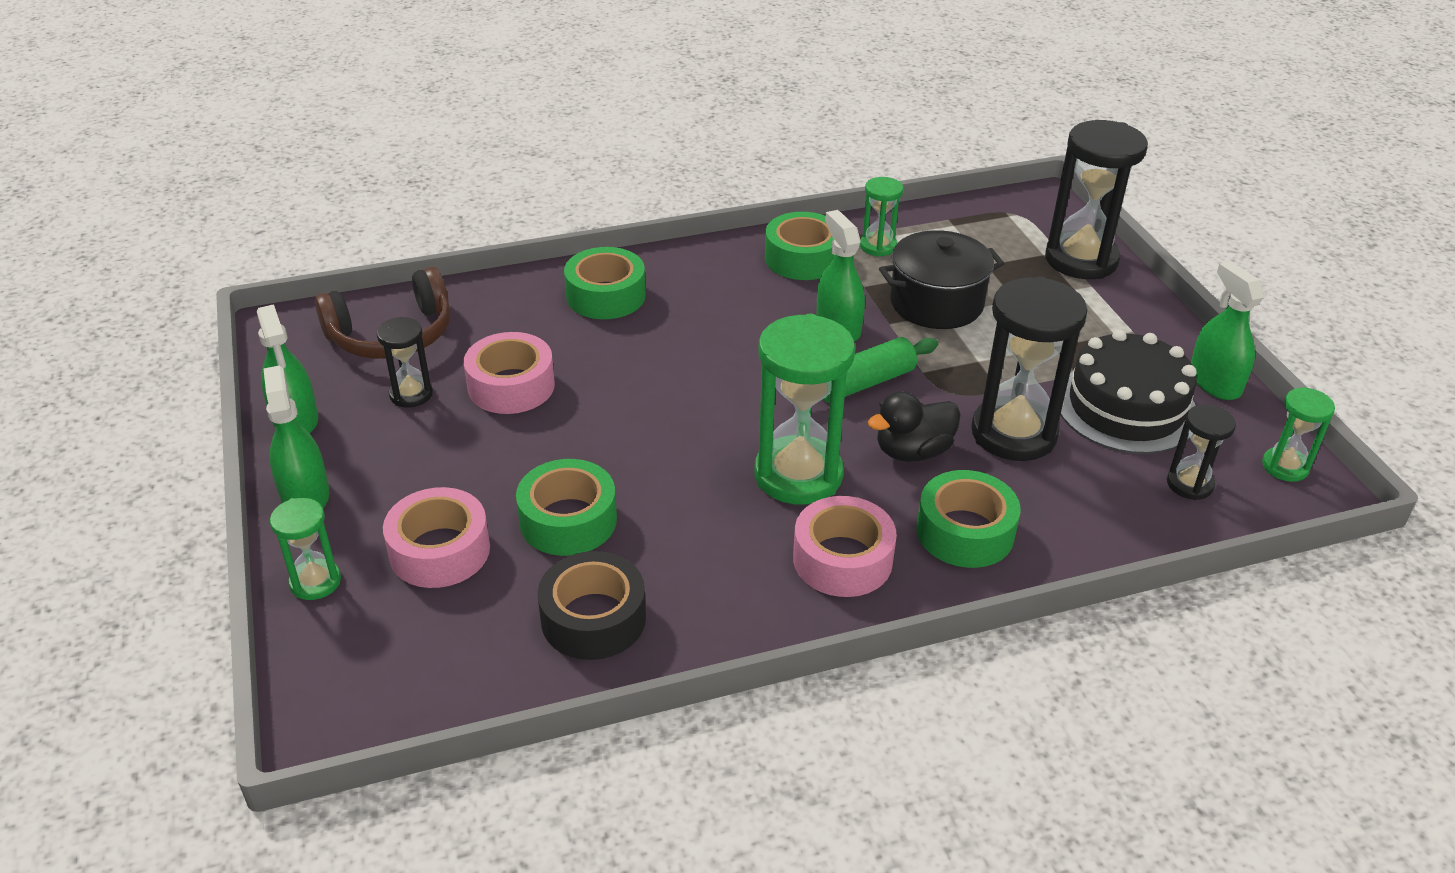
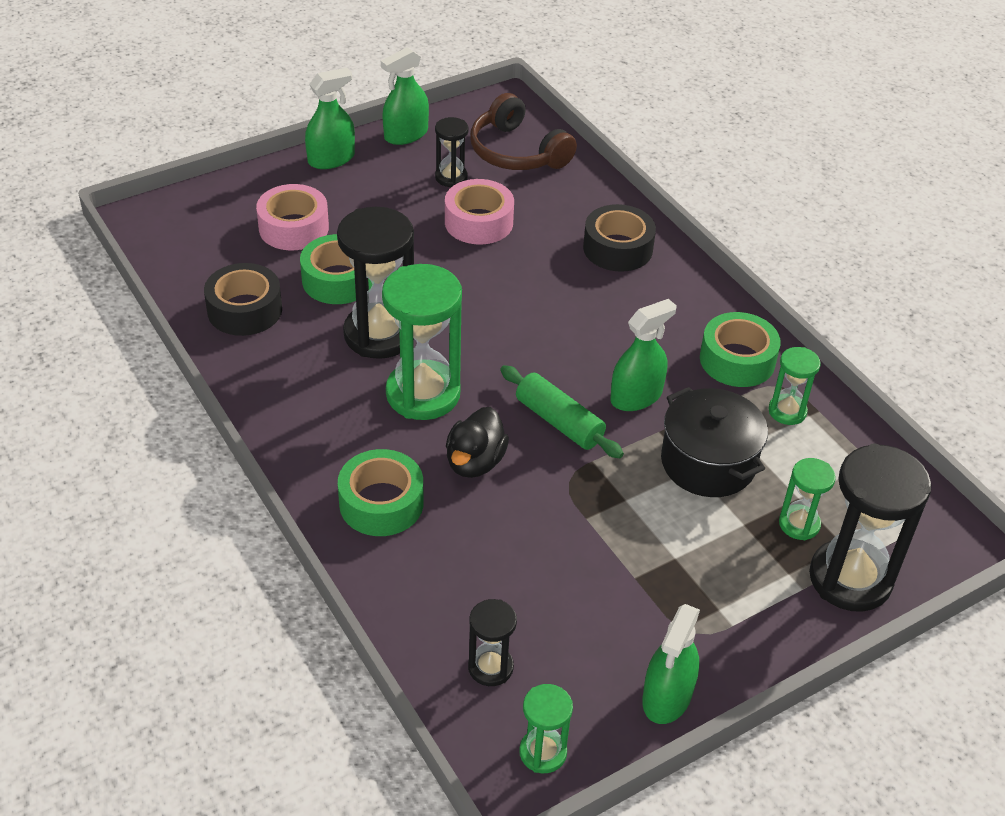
camera: 75 degrees right, 5 degrees up
(315, 582) = (254, 183): green hourglass -> green hourglass (799, 524)
(606, 296) = (617, 248): green tape -> black tape
(842, 559) = (331, 430): pink tape -> none
(913, 451) = (475, 462): black duck -> black duck turned 120 degrees counterclockwise
(1013, 433) = (523, 530): black hourglass -> black hourglass (379, 334)
(1126, 407) = (594, 617): black cake -> none
(1214, 382) = (667, 697): green spray bottle -> green spray bottle turned 150 degrees clockwise

